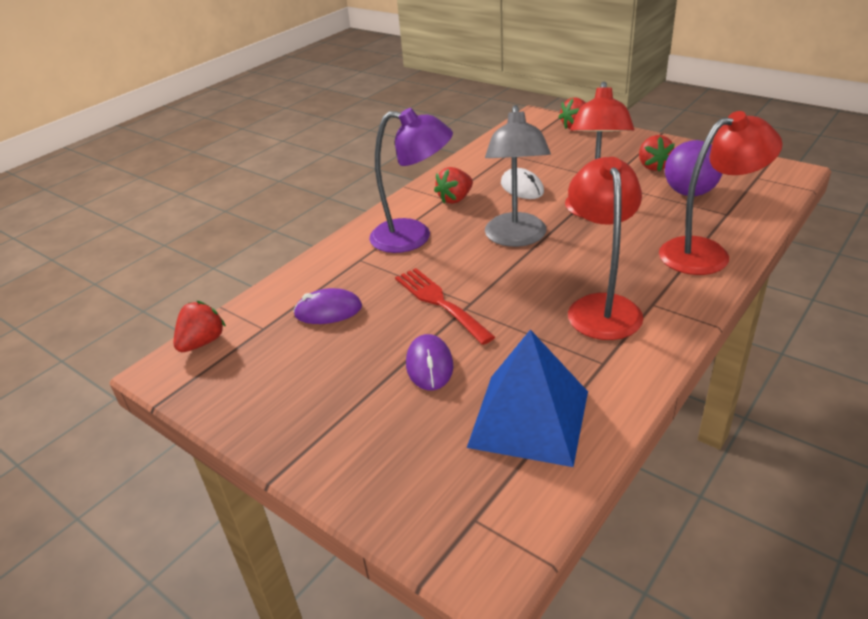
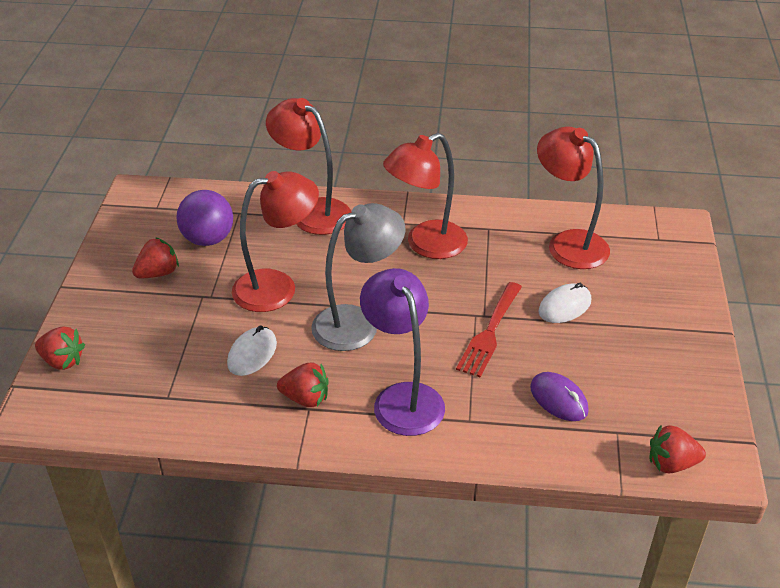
camera: 125 degrees left, 5 degrees up
(429, 365) = (564, 306): purple mouse -> white mouse
(529, 418) = (568, 243): blue pyramid -> red lamp

